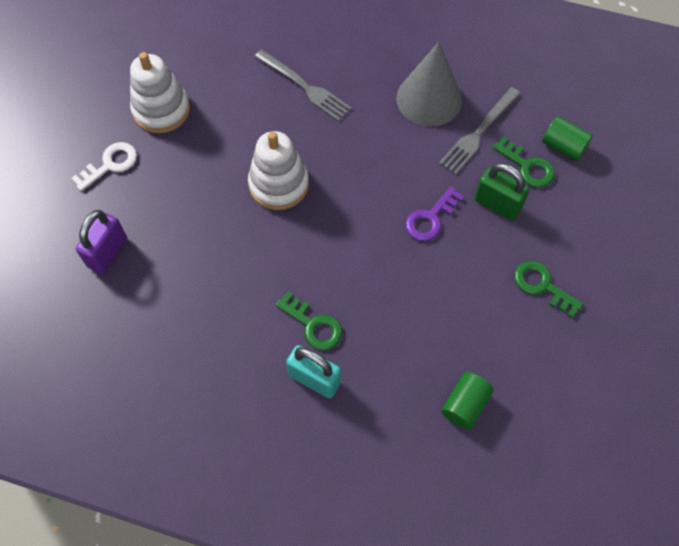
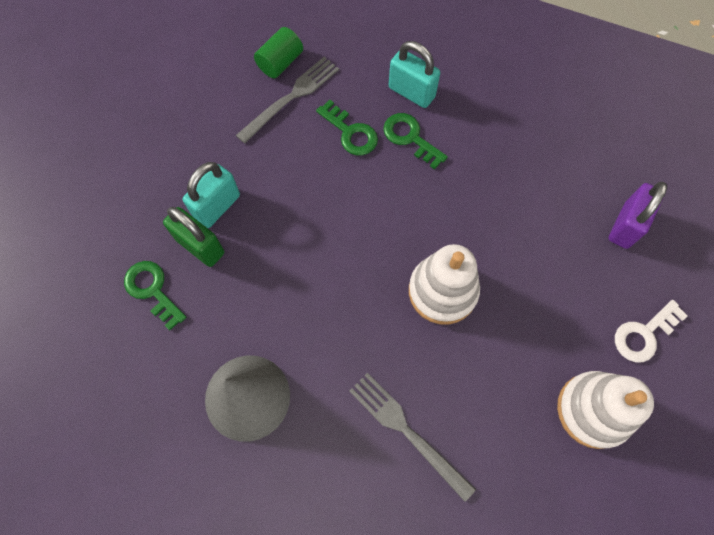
camera: 175 degrees left, 5 degrees up
(430, 218) = (276, 236): purple key -> none
(478, 133) = (197, 340): grey fork -> grey fork (291, 97)
(491, 240) = (217, 207): none -> turquoise padlock
(542, 286) = (180, 157): green key -> green key (350, 132)
(563, 146) = (102, 313): green cylinder -> none

